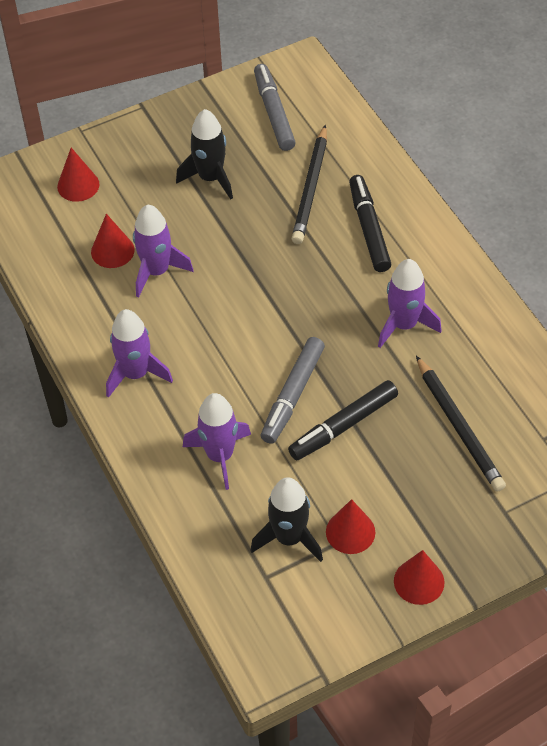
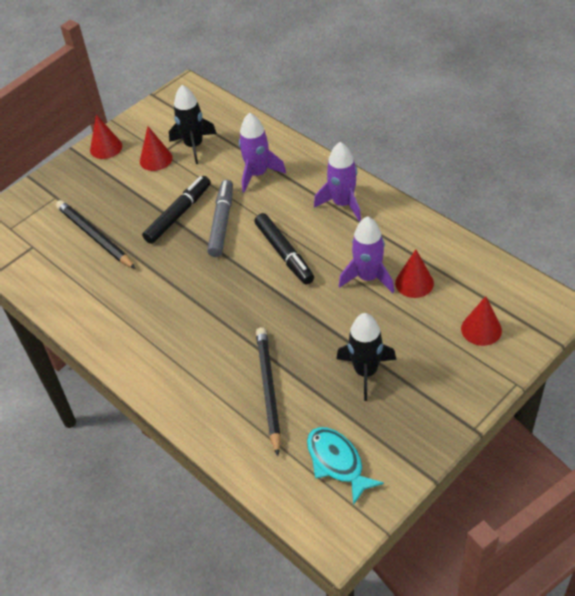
camera: 165 degrees right, 5 degrees down
(274, 113) = (337, 462): grey marker -> turquoise fish
(369, 229) = (202, 366): black marker -> black marker (284, 253)
(404, 325) = (151, 294): purple rocket -> none

